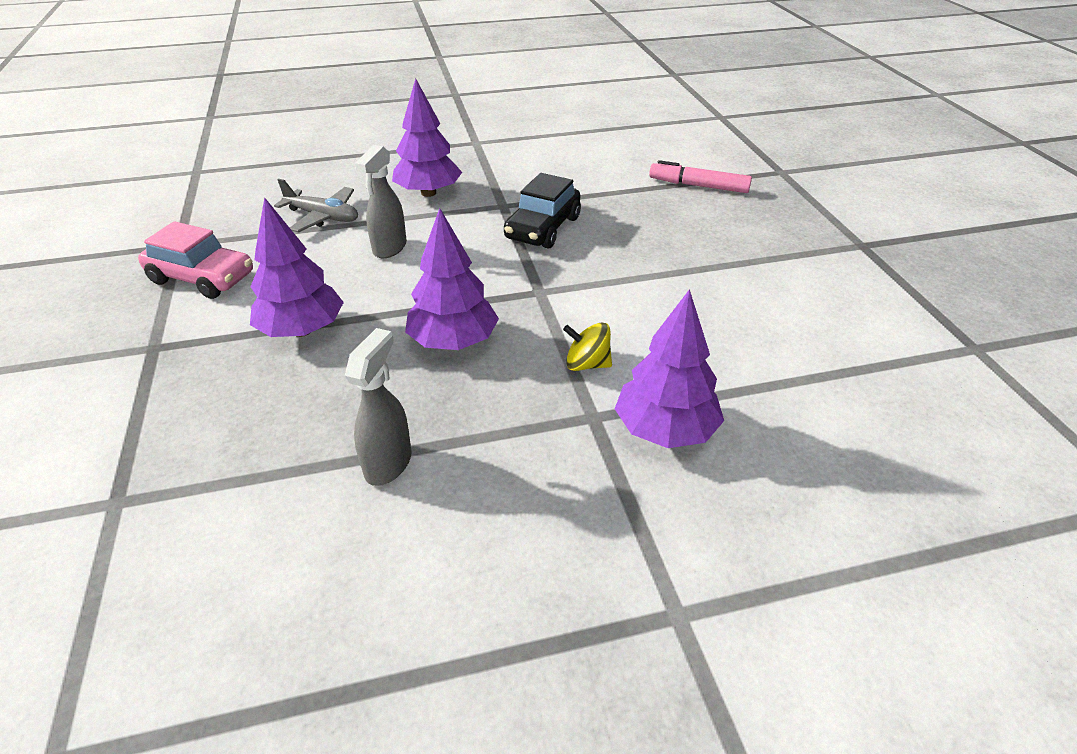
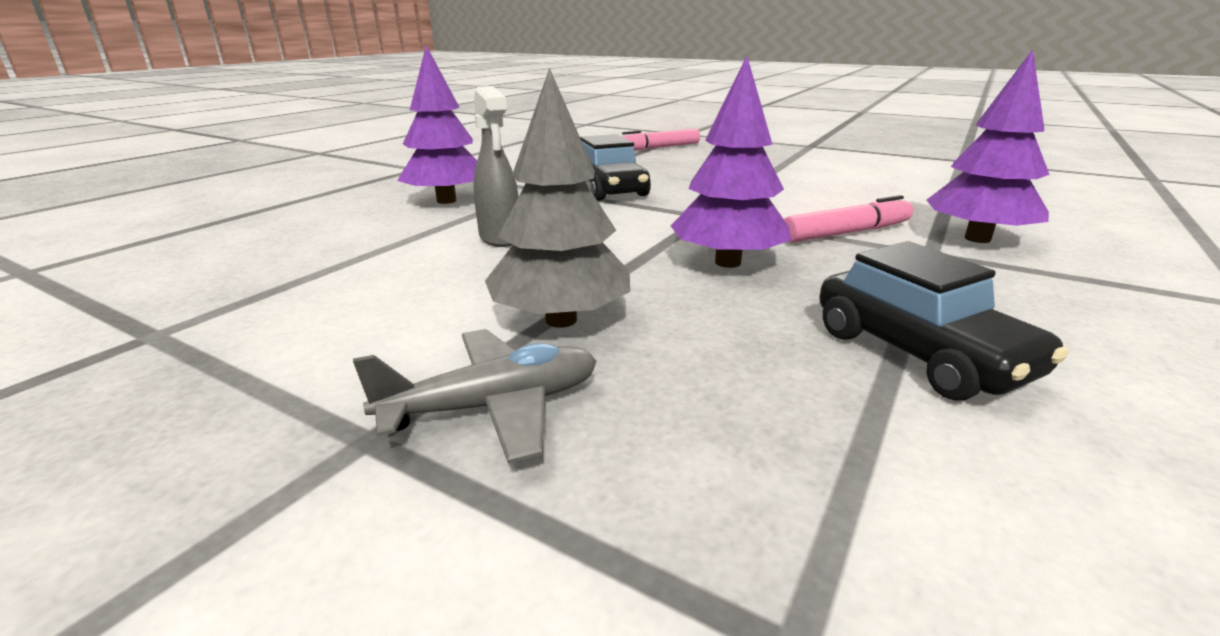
camera: 45 degrees left, 15 degrees down
(202, 278) = (285, 343): pink car -> none
(302, 330) = (561, 320): purple tree -> grey tree
(323, 217) = (356, 245): grey plane -> grey plane (493, 407)
(389, 463) = (919, 353): grey spray bottle -> black car
(587, 364) = (846, 233): yellow spinning top -> pink marker

